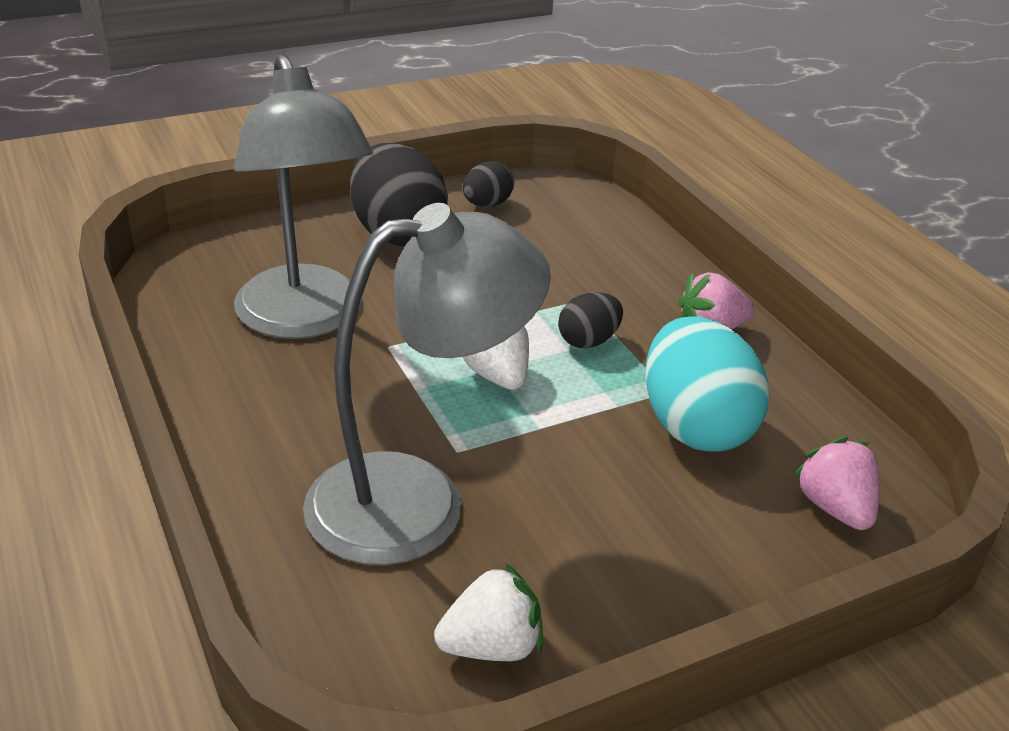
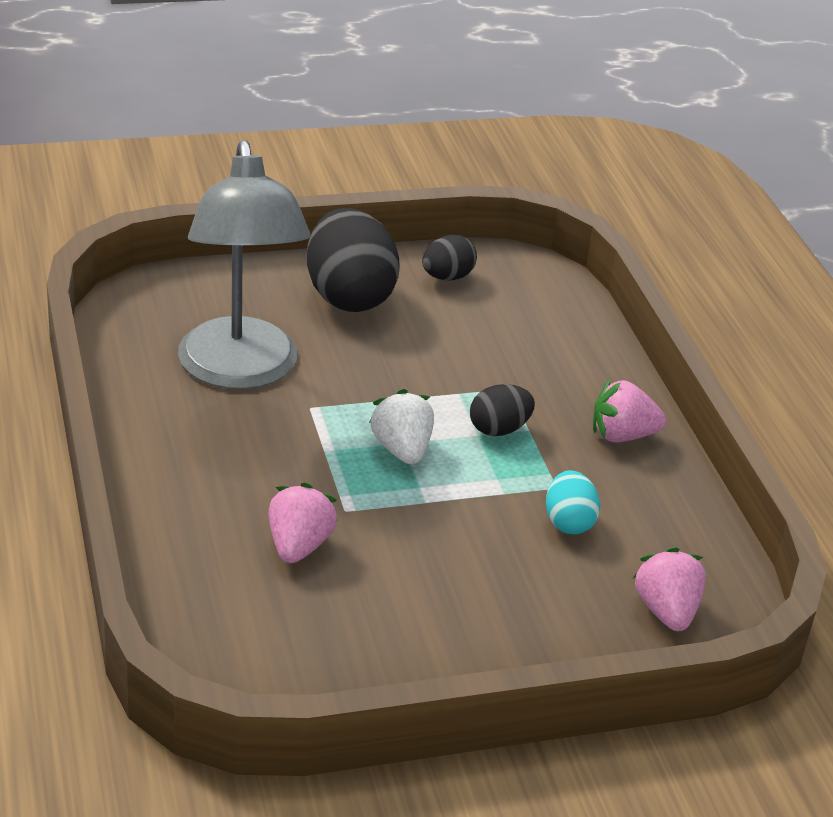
camera: 10 degrees right, 0 degrees up
(418, 500) = (299, 546): grey lamp -> pink strawberry
(491, 646) = (326, 667): white strawberry -> none
(695, 426) = (568, 522): turquoise egg -> turquoise egg, size x0.51

